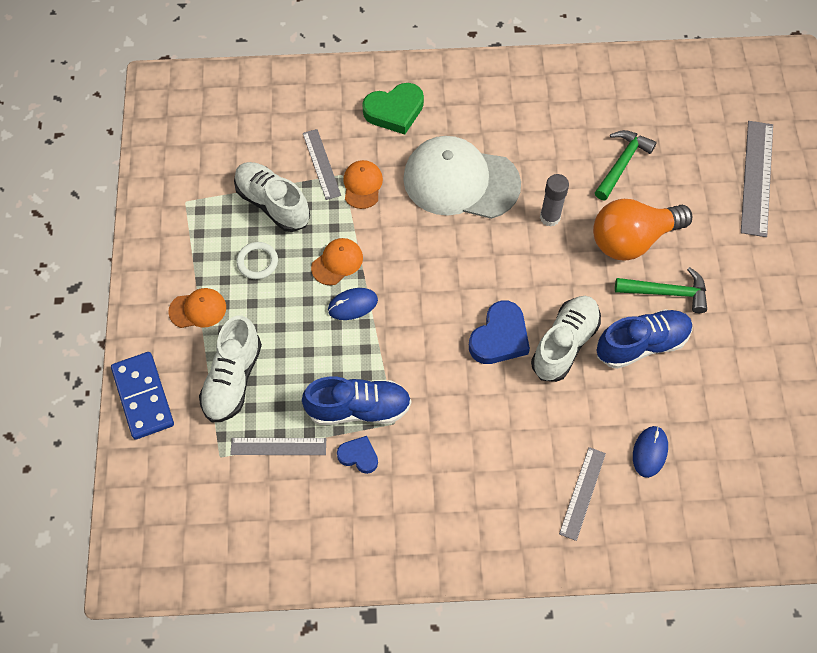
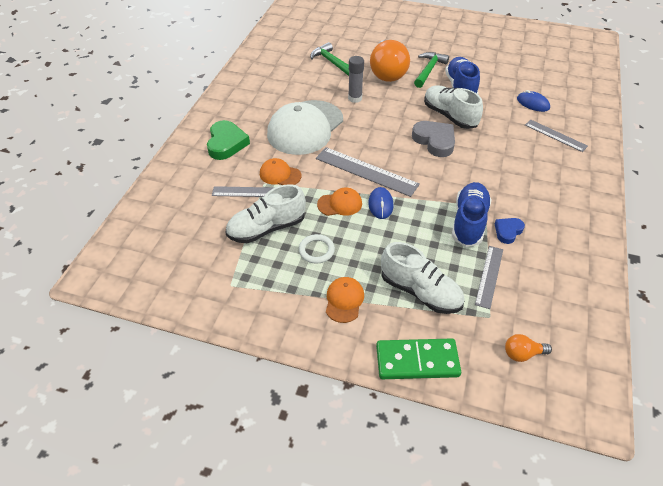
camera: 70 degrees left, 15 degrees down
(143, 397) = (417, 361): blue domino -> green domino
(180, 497) = (522, 354): none -> orange light bulb
(337, 262) = (340, 204): orange cap -> orange cap turned 105 degrees clockwise
(499, 337) = (435, 141): blue heart -> grey heart
(757, 178) = (368, 23): grey ruler -> grey ruler (366, 171)

